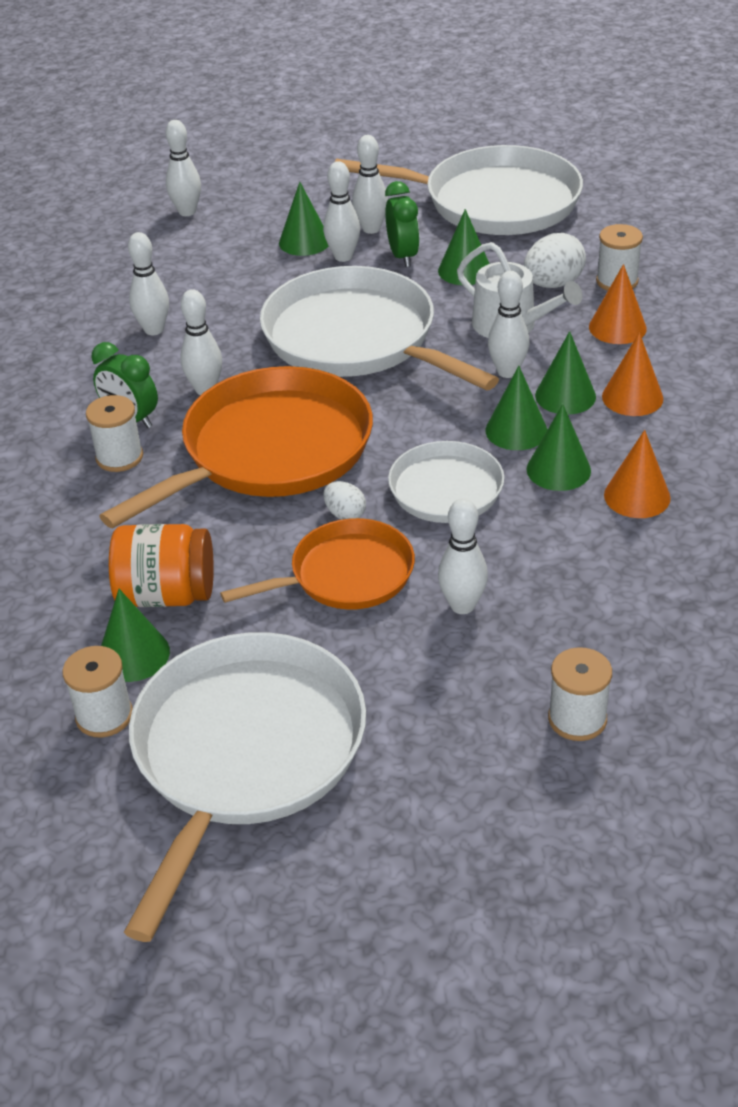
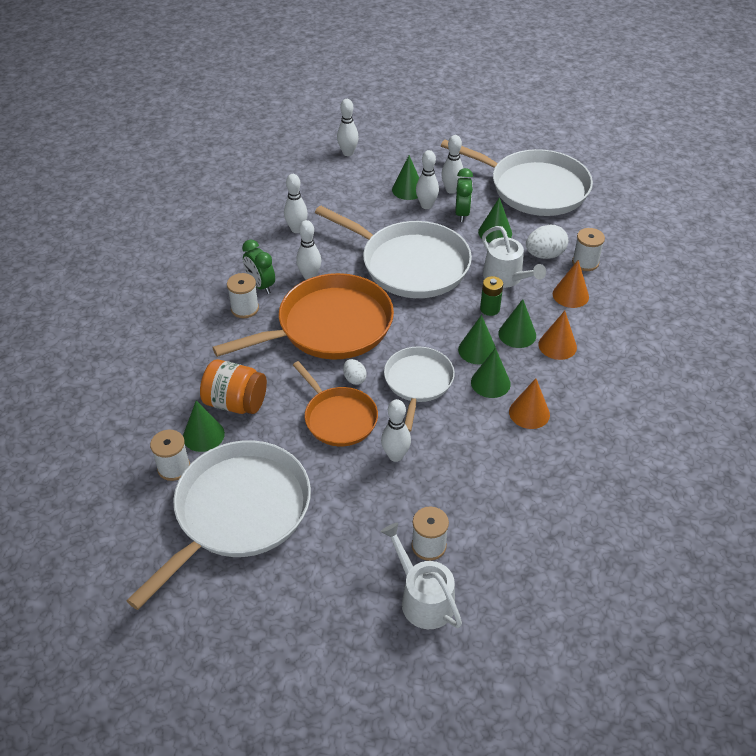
camera: 15 degrees right, 5 degrees up
(346, 575) = (338, 418): orange pan -> orange pan turned 60 degrees clockwise
(356, 339) = (410, 264): white pan -> white pan turned 150 degrees clockwise
(507, 372) = (489, 309): white bowling pin -> green battery
(606, 797) = (423, 598): none -> white watering can

